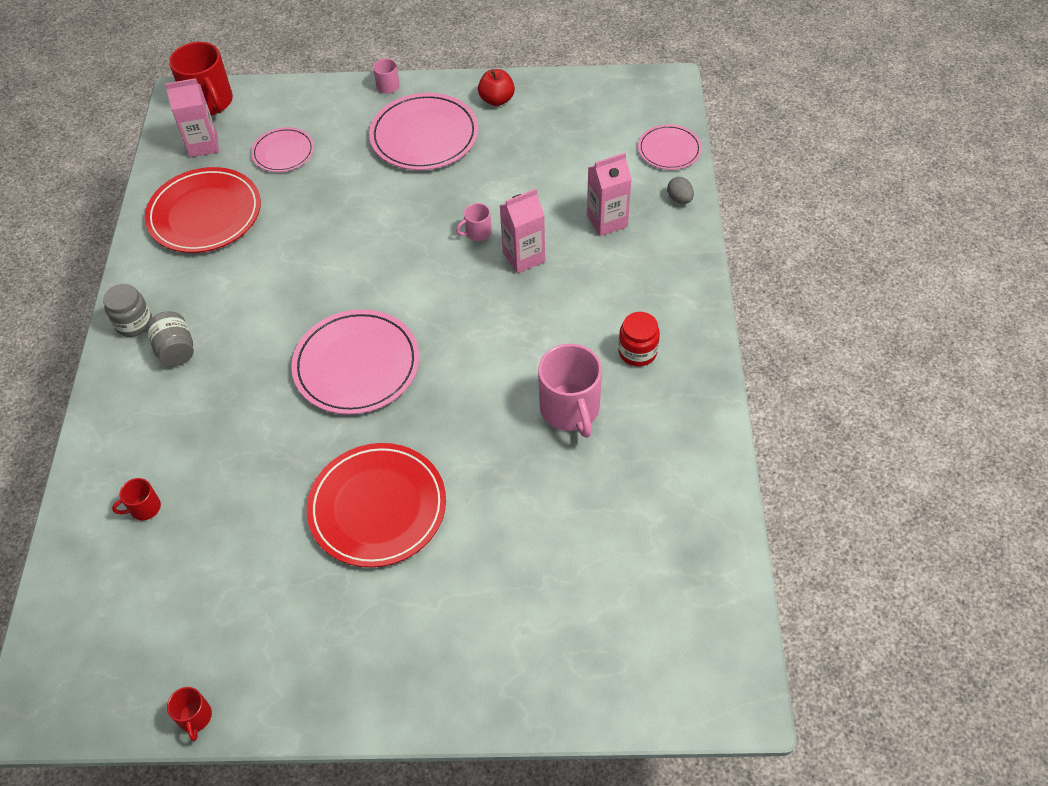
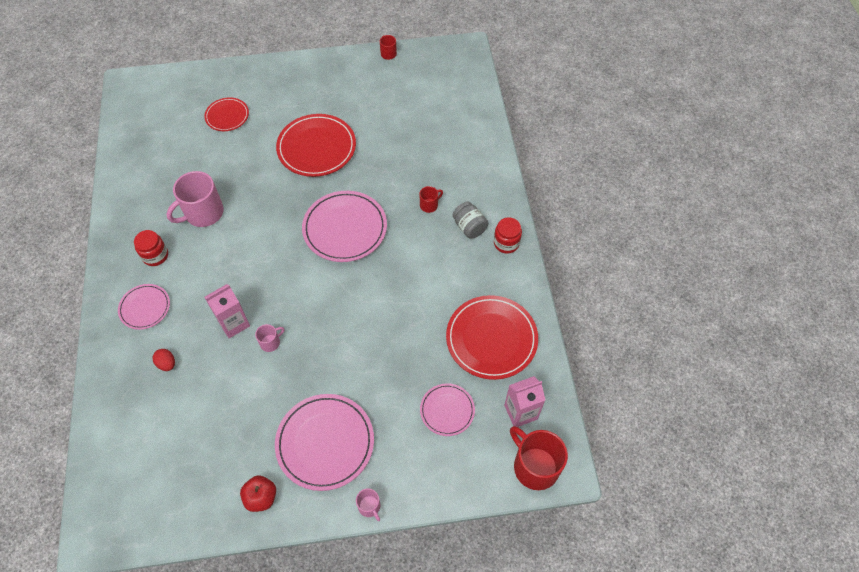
camera: 170 degrees right, 5 degrees up
(134, 323) = (506, 243): grey jar -> red jar
(144, 508) = (450, 135): red mug -> red mug (429, 205)
(533, 593) = (227, 116): none -> red plate
(570, 409) = (203, 213): pink mug -> pink mug turned 105 degrees counterclockwise
(607, 221) = (167, 364): pink carton -> red egg
(669, 150) = (104, 448): pink plate -> pink plate (145, 308)
(679, 199) = (104, 392): grey egg -> none

